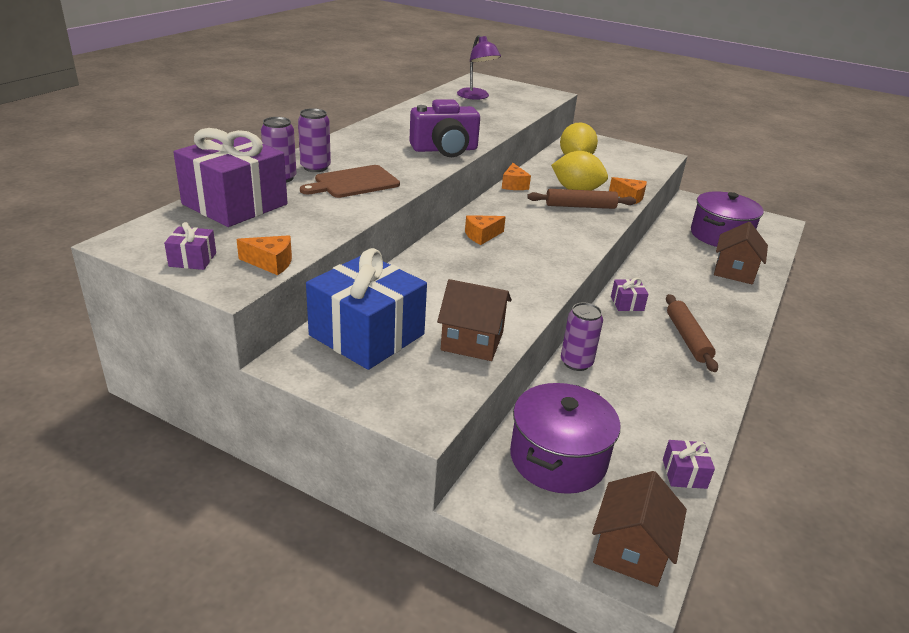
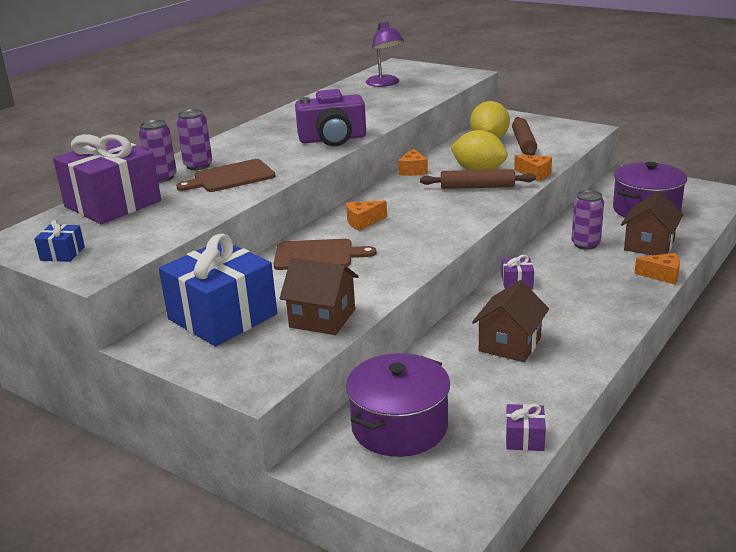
camera: 10 degrees right, 5 degrees down
(192, 259) = (62, 253): purple gift -> blue gift
(271, 263) = (131, 253): orange cheese -> orange cheese (662, 275)
(447, 269) = (317, 255): none -> brown cutting board
(576, 362) = (444, 341): purple can -> purple can (585, 244)
(630, 551) = (447, 504): brown house -> brown house (509, 344)
(687, 338) = (572, 314): brown rolling pin -> brown rolling pin (524, 143)

